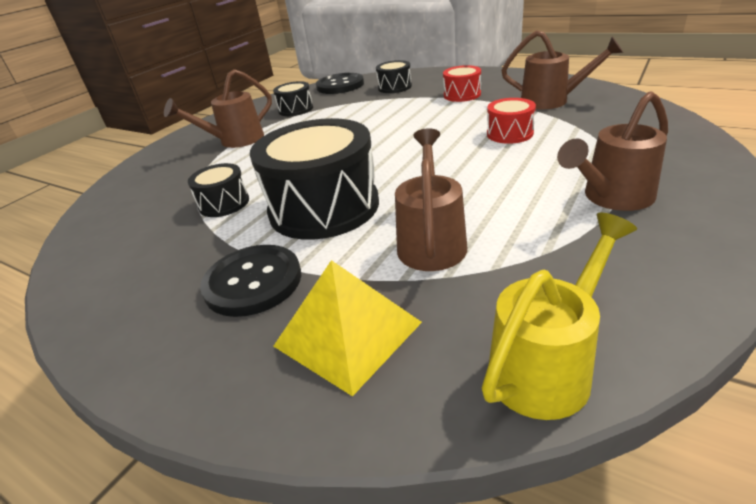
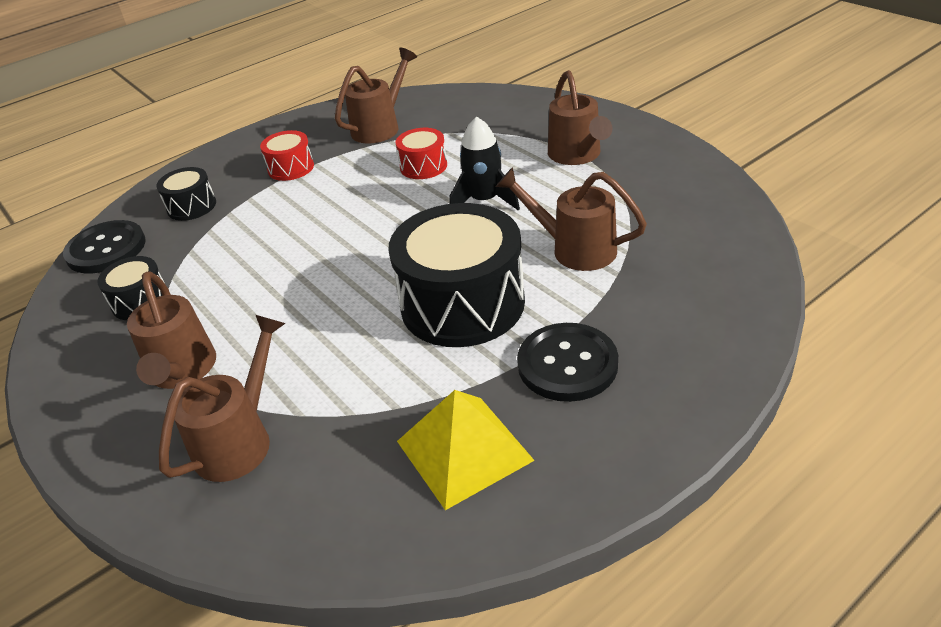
camera: 70 degrees left, 5 degrees up
(177, 176) = (240, 440): none -> brown watering can
(224, 203) = (380, 385): black drum -> none
(348, 334) = (670, 312): yellow pyramid -> yellow pyramid (464, 450)
(479, 174) = (484, 200): none -> black rocket
(547, 366) = (736, 233): yellow watering can -> none

